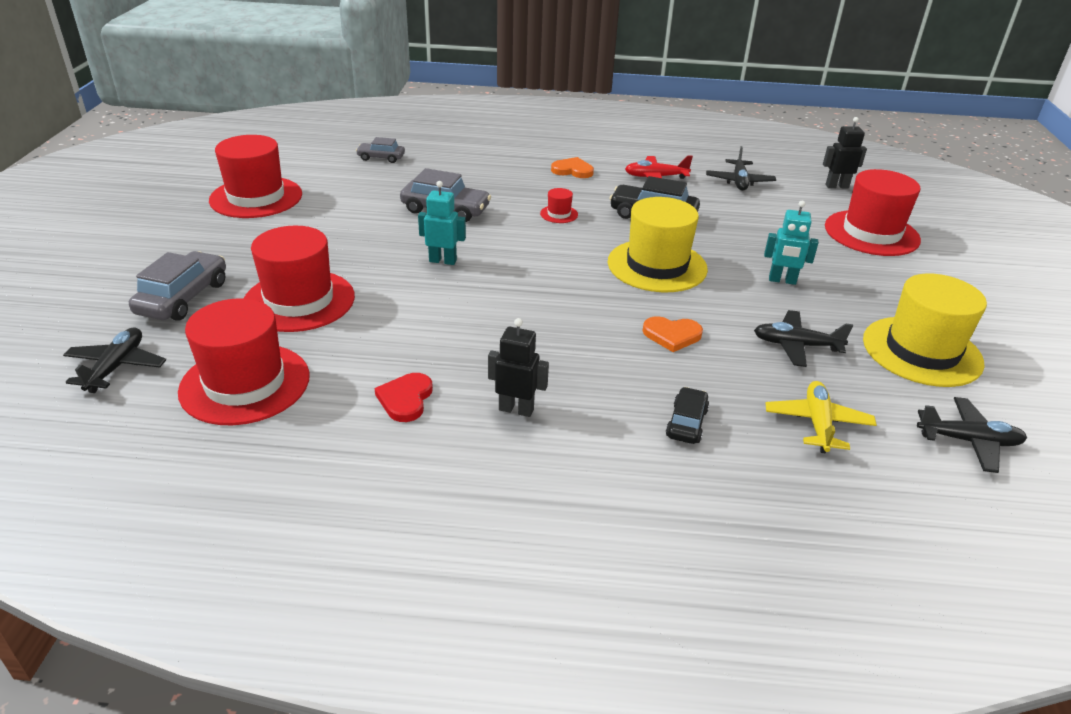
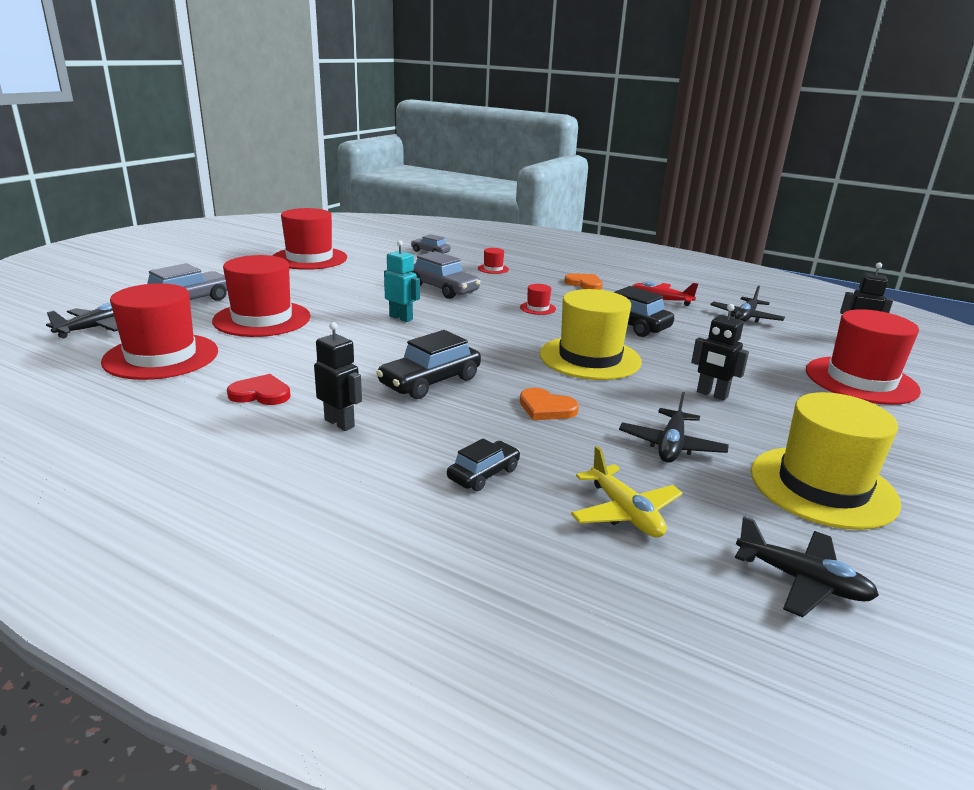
camera: 25 degrees right, 10 degrees down
(405, 399) = (261, 394): red heart -> red heart turned 60 degrees clockwise
(468, 169) = (493, 269): none -> red hat
(548, 335) = (430, 382): none -> black car
(782, 280) = (712, 394): turquoise robot -> black robot
(796, 345) = (671, 446): black plane -> black plane turned 105 degrees counterclockwise
(817, 423) = (625, 512): yellow plane -> yellow plane turned 120 degrees clockwise

